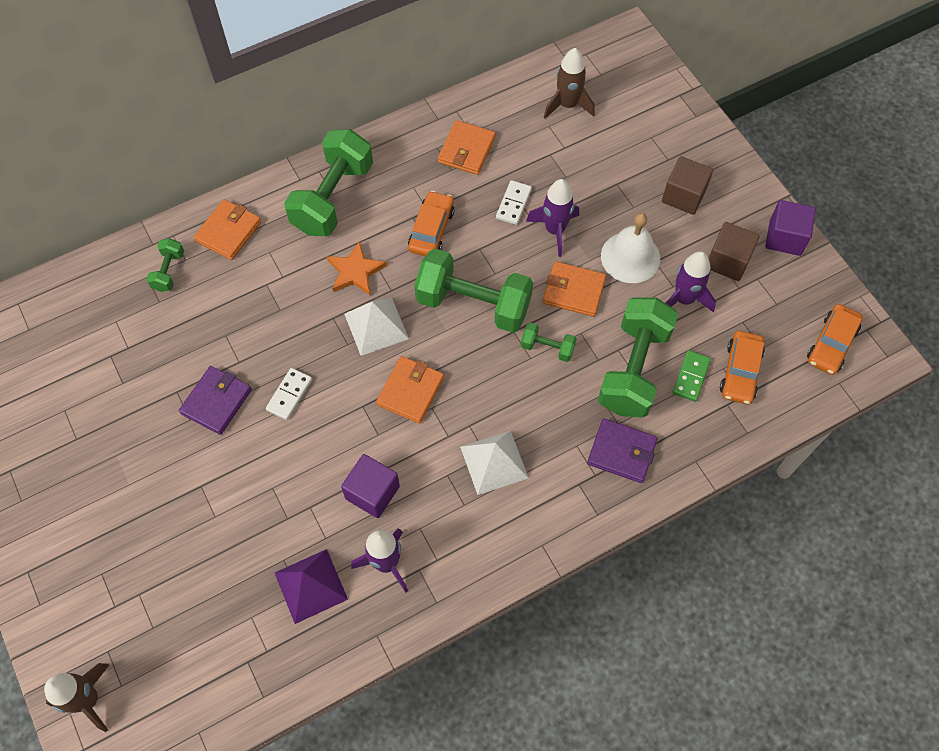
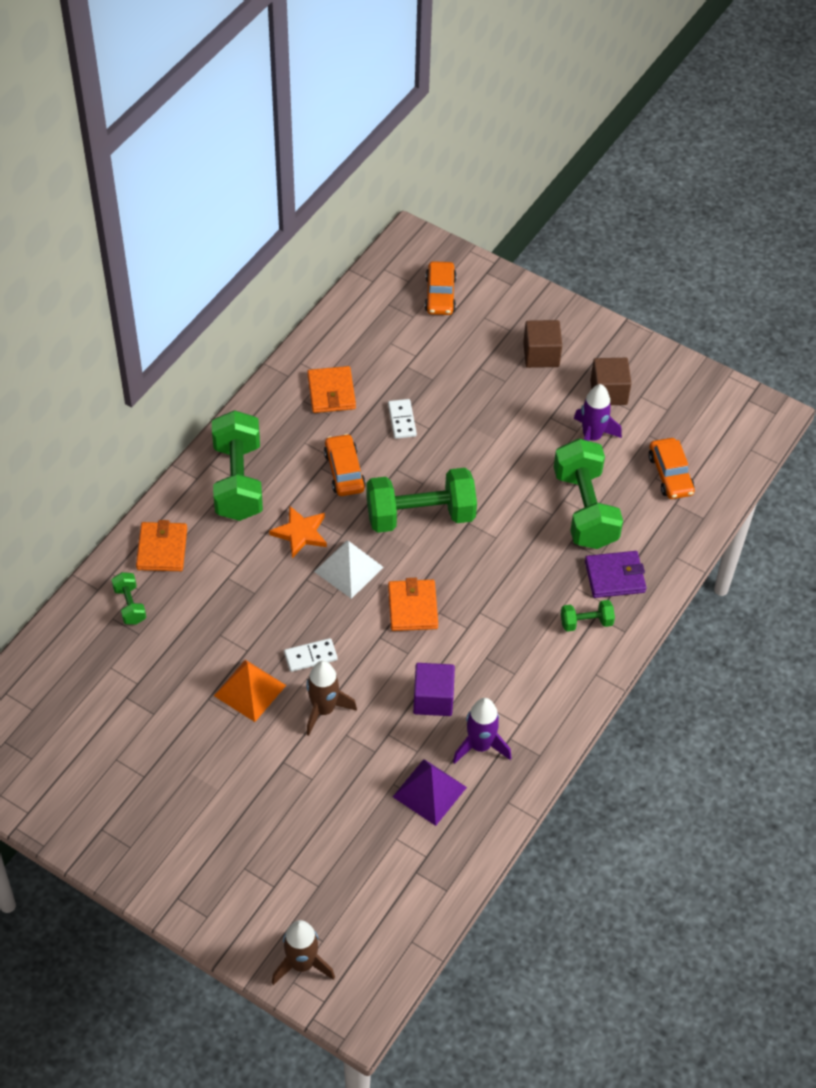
camera: 30 degrees left, 10 degrees down
(216, 401) = (249, 690): purple wallet -> orange pyramid
(289, 395) = (310, 656): white domino -> white domino turned 75 degrees clockwise
(494, 462) = (517, 630): white pyramid -> none
(547, 348) = (504, 523): green dumbbell -> green dumbbell (586, 622)
(555, 230) = (451, 427): purple rocket -> none
(567, 105) = (395, 319): brown rocket -> brown rocket (324, 710)
(573, 291) = (498, 469): orange wallet -> none
(630, 257) = (527, 422): white bell -> none
(691, 377) = (634, 495): green domino -> none
(785, 237) = (643, 354): purple cube -> none
(831, 344) = (728, 422): orange car -> orange car (440, 295)

